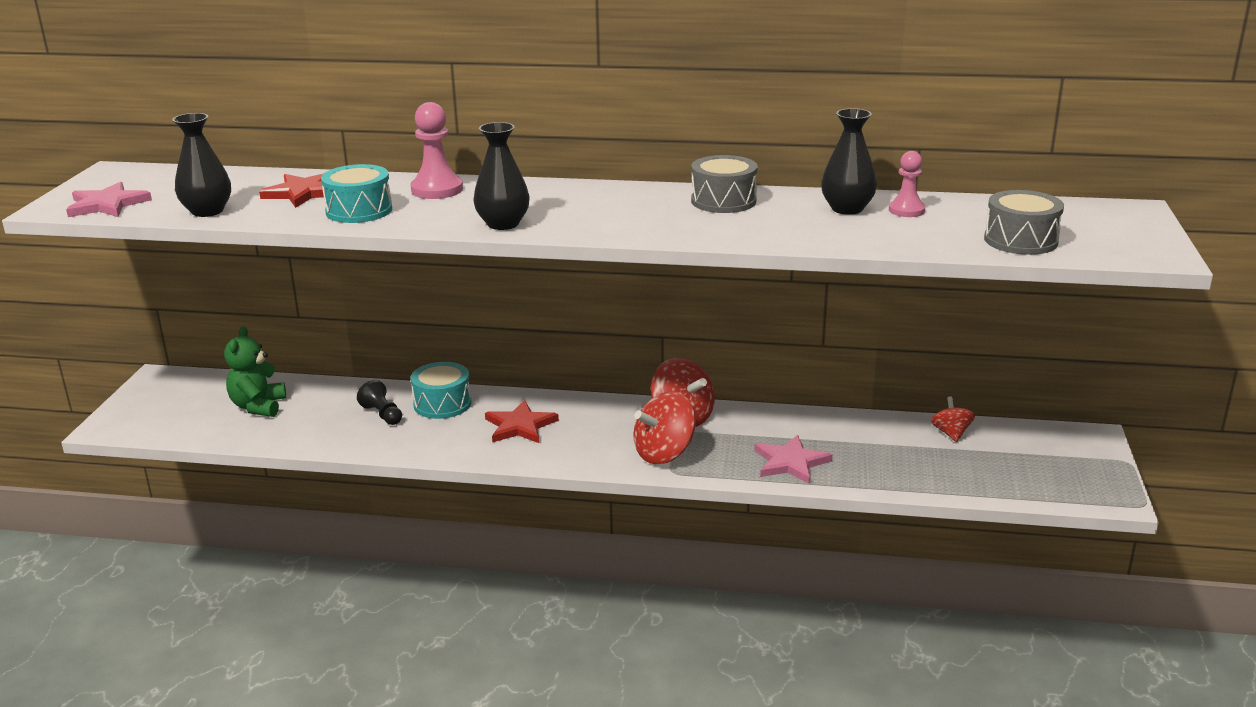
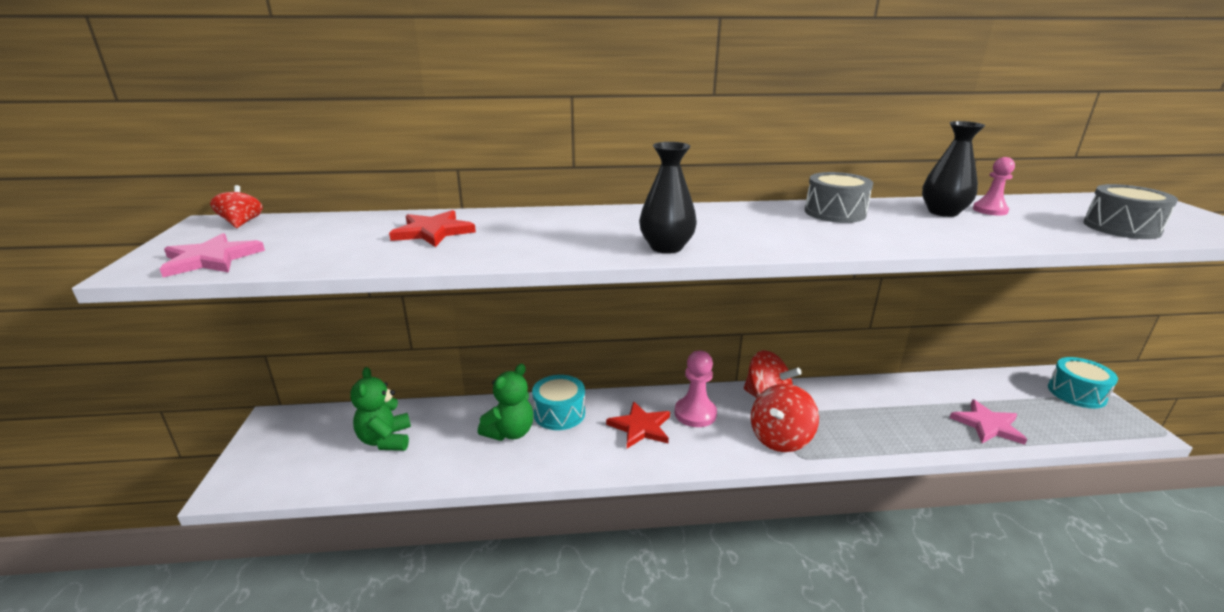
camera: 15 degrees left, 0 degrees up
(207, 211) = (337, 258): black vase -> none
(359, 210) = (506, 245): turquoise drum -> turquoise drum (1076, 393)
(382, 414) = (510, 432): black pawn -> green teddy bear
(437, 190) = (567, 220): pink pawn -> pink pawn (695, 413)
(790, 462) = (885, 432): pink star -> pink star (988, 425)
(951, 433) = (973, 387): red spinning top -> red spinning top (241, 223)

